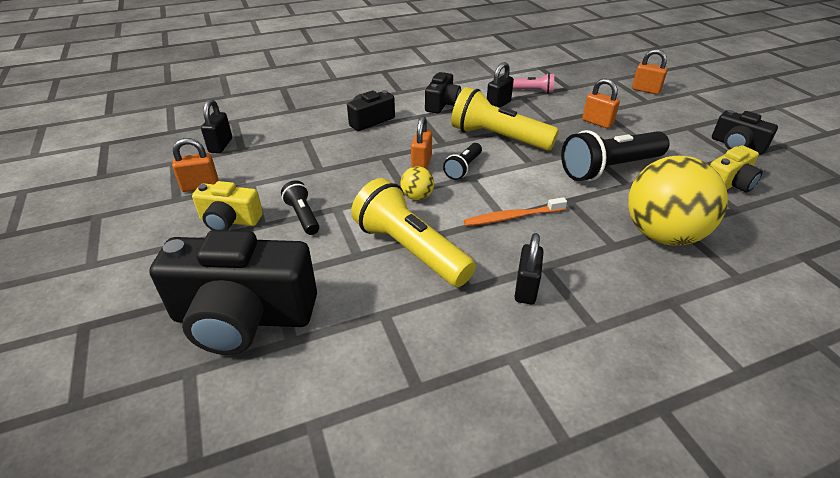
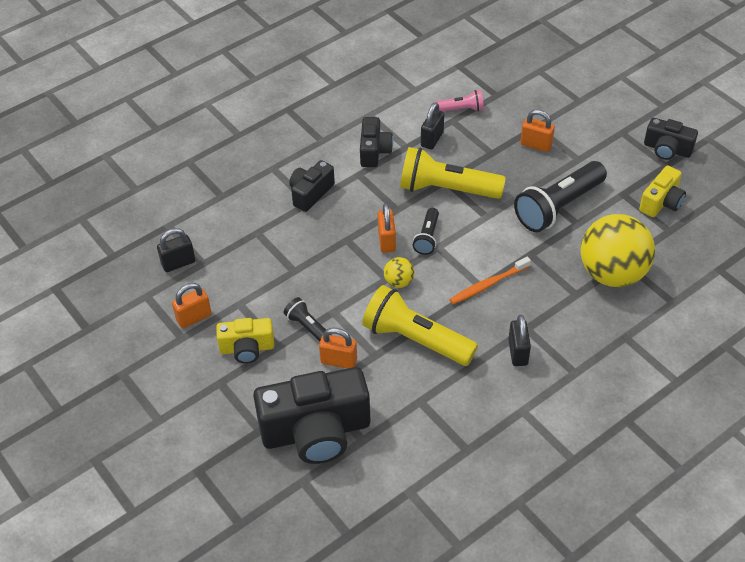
camera: 15 degrees left, 10 degrees up
(220, 145) = (178, 263): black padlock -> black padlock turned 75 degrees clockwise
(645, 90) = (575, 82): orange padlock -> orange padlock (339, 361)

